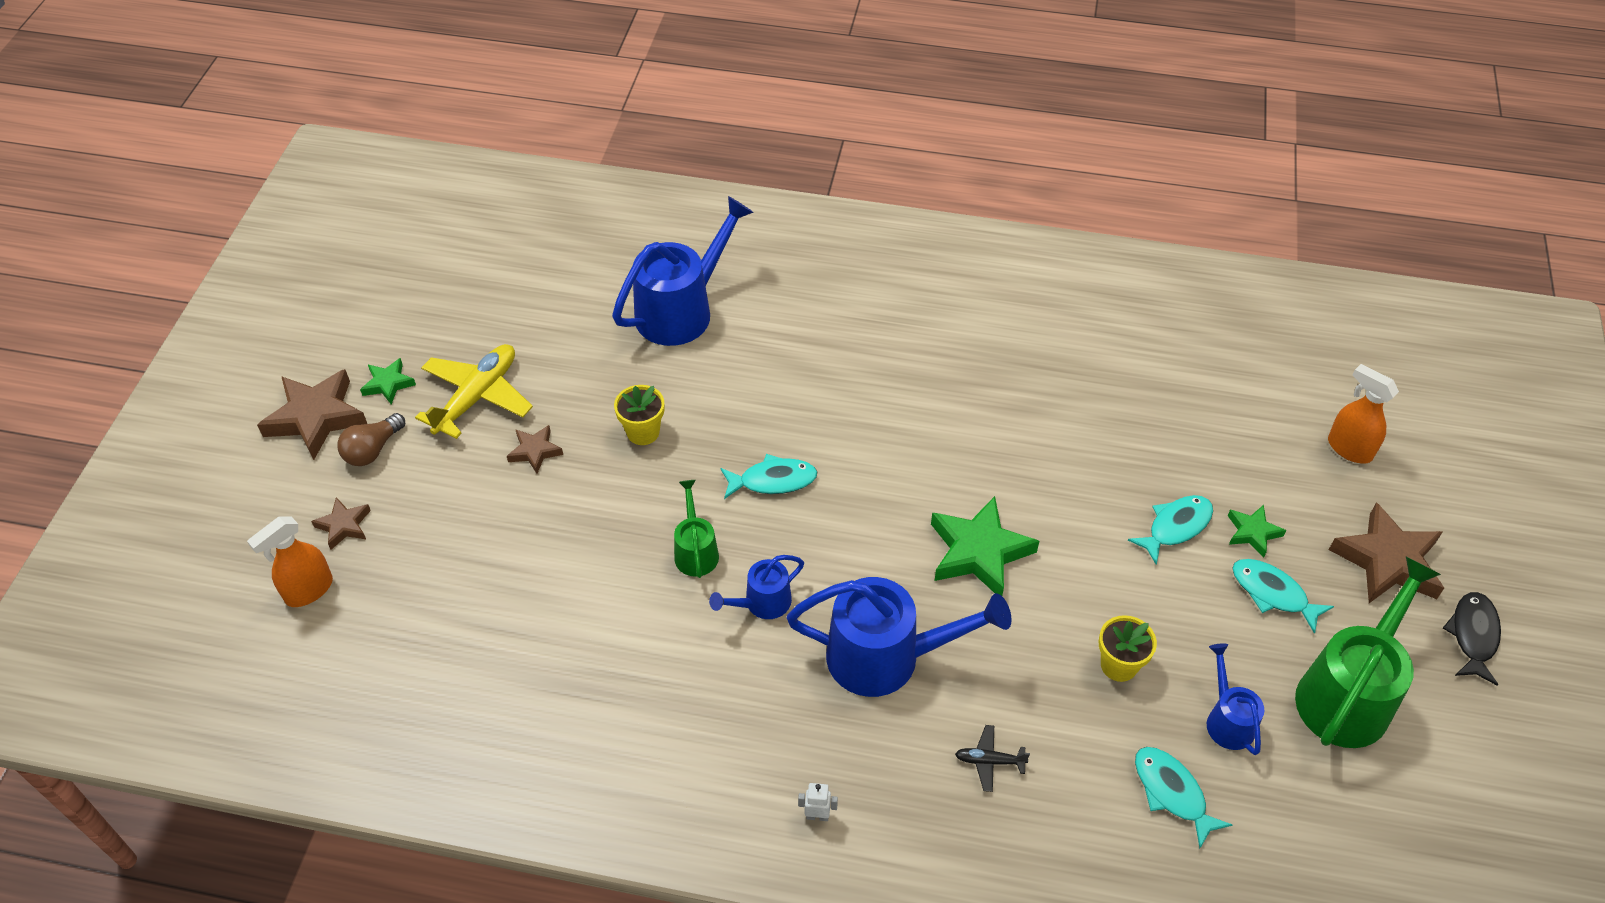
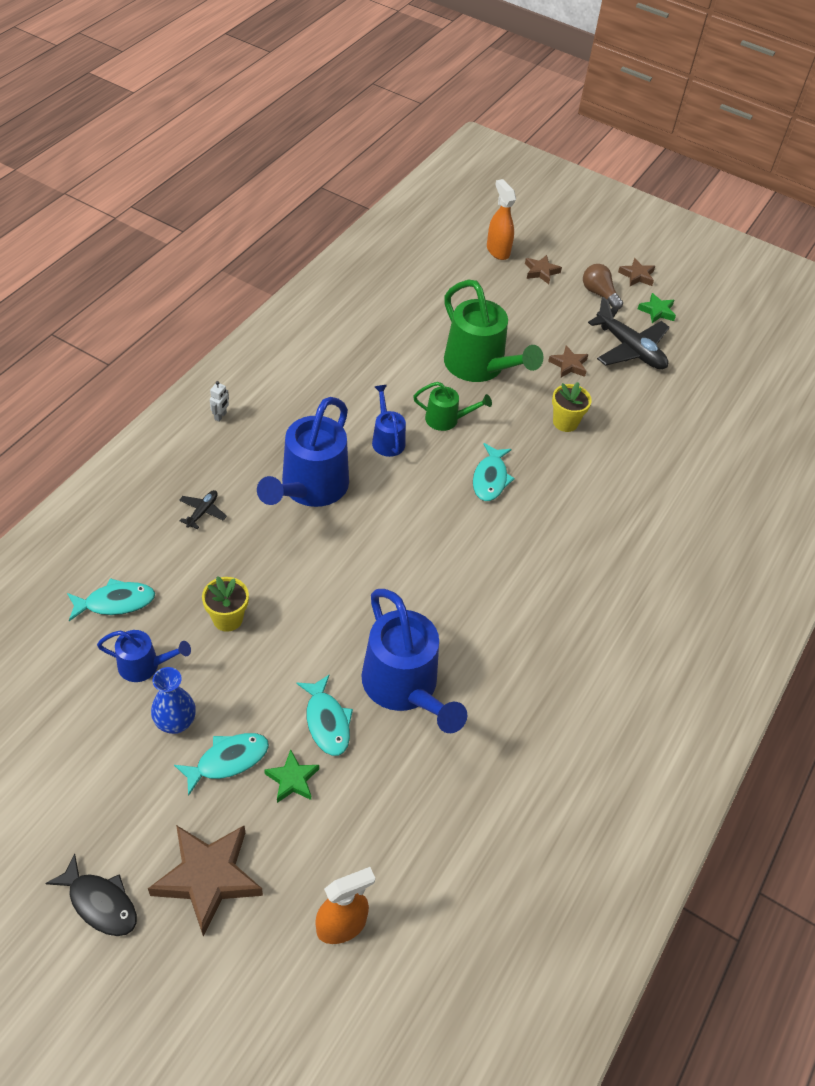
camera: 105 degrees right, 0 degrees up
(316, 418) = (637, 276): brown star -> brown star, size x0.53
(477, 397) = (630, 349): yellow plane -> black plane
(682, 310) = (686, 479): blue watering can -> blue watering can (405, 688)
(979, 552) = (369, 575): green star -> none
(1268, 658) = (175, 723): none -> blue vase
(1348, 693) = (113, 764): green watering can -> green watering can (480, 367)

